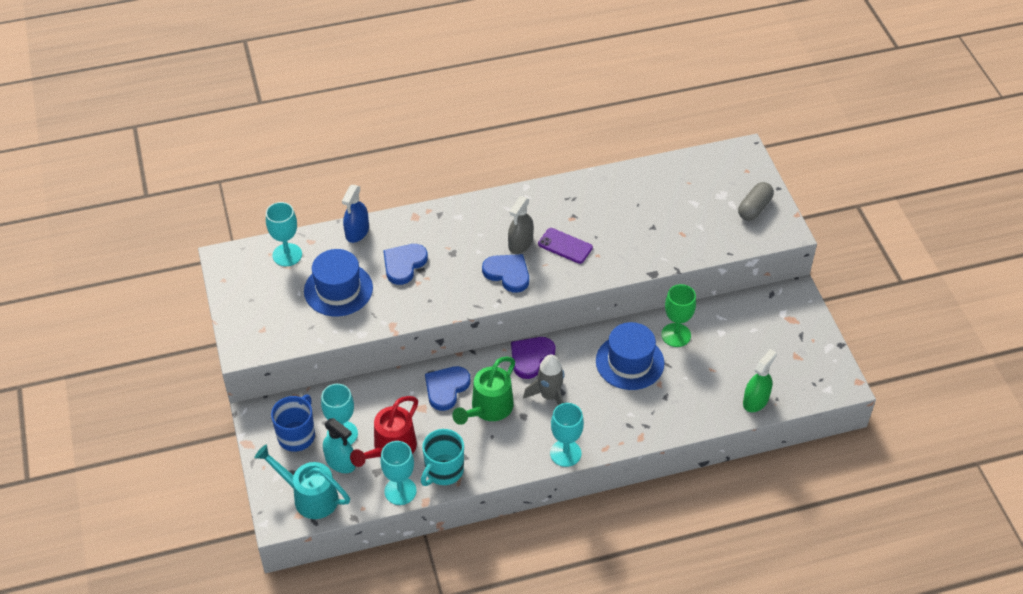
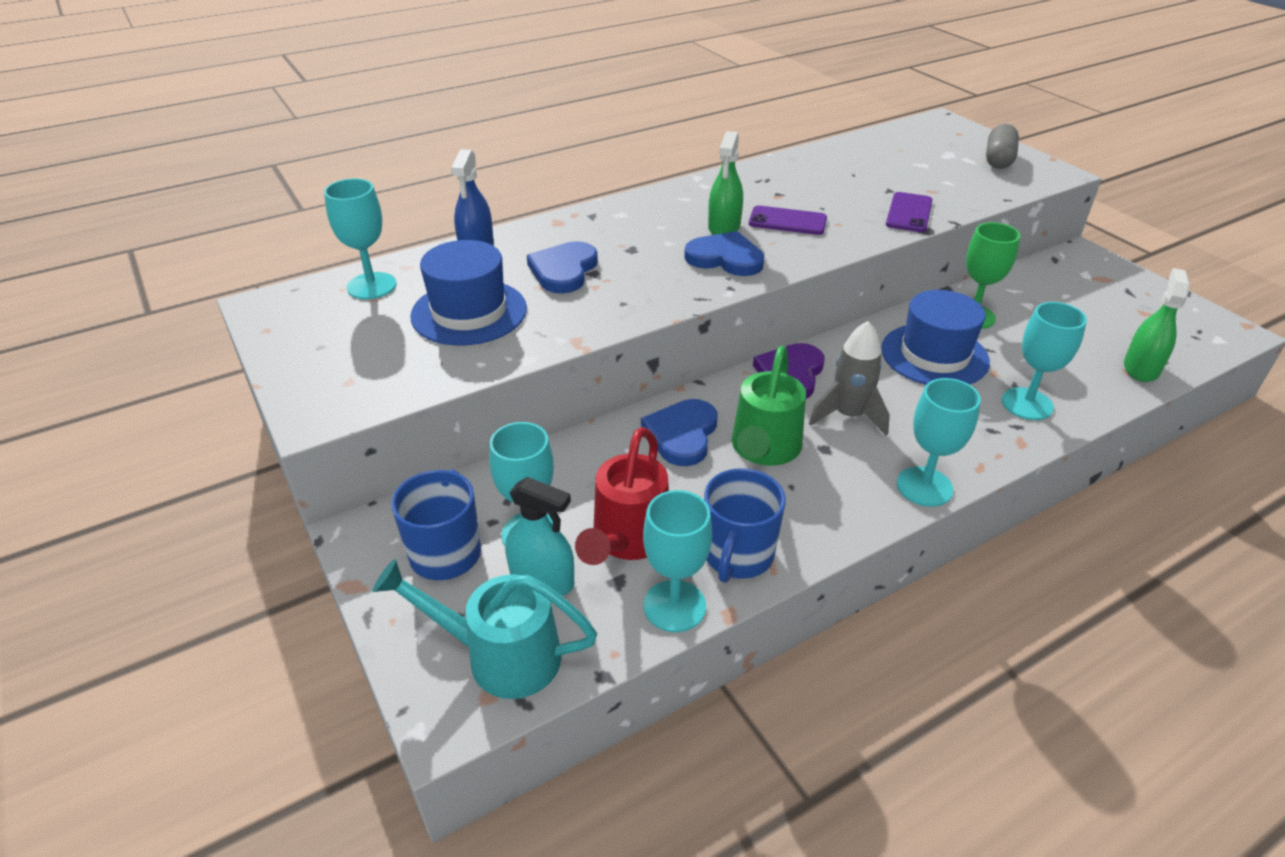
camera: 15 degrees left, 10 degrees down
(443, 471) = (737, 555): turquoise mug -> blue mug
(520, 243) = (724, 227): grey spray bottle -> green spray bottle
(651, 254) = (909, 213): none -> purple phone
(663, 411) = (1027, 404): none -> turquoise goblet

